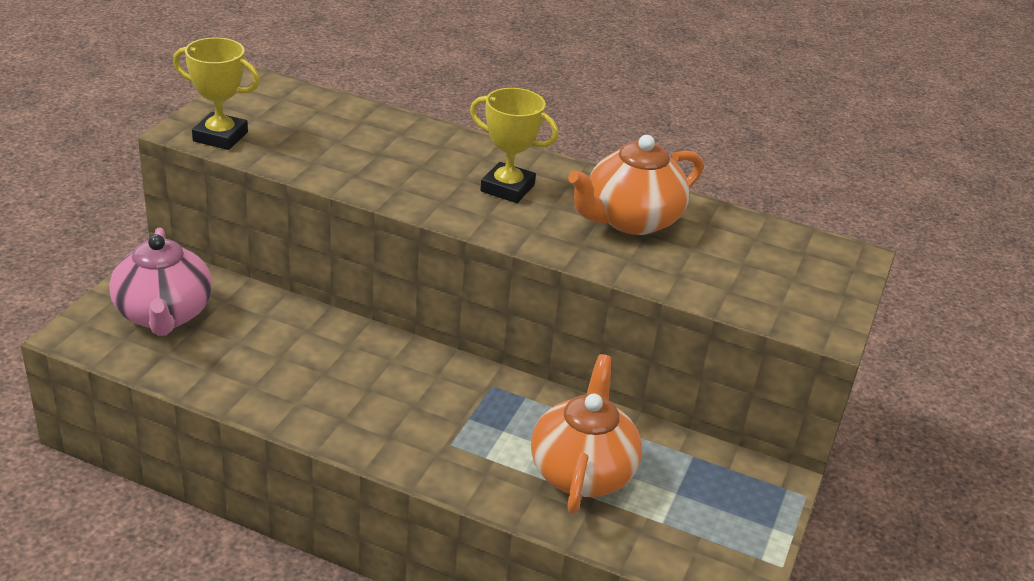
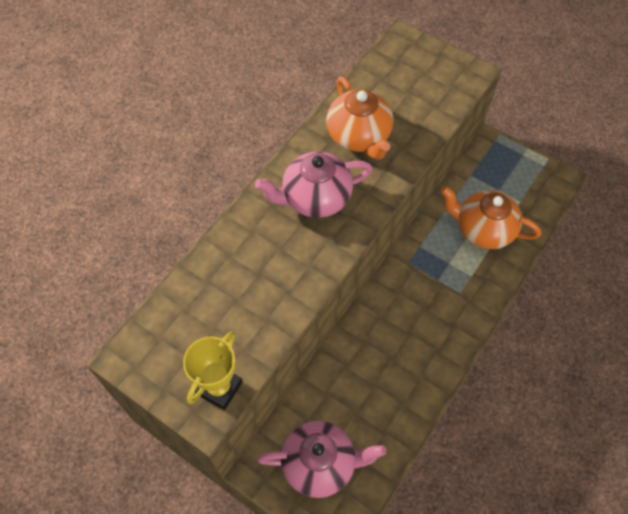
camera: 75 degrees left, 25 degrees up
(507, 188) = (315, 198): yellow trophy -> pink teapot

